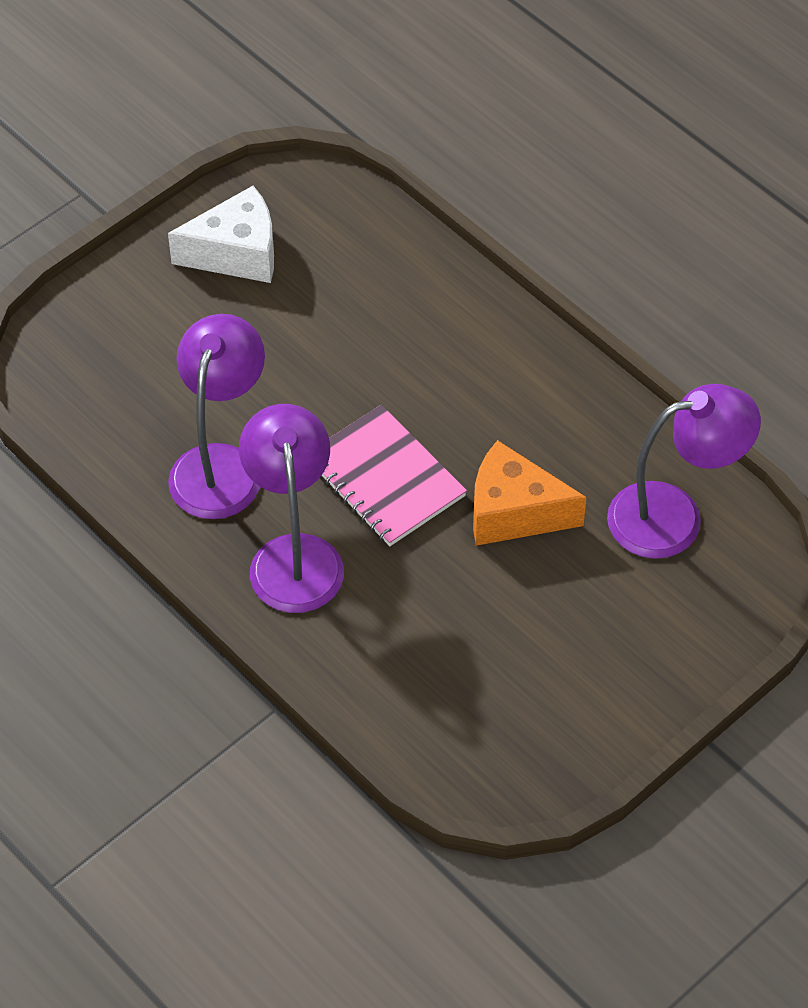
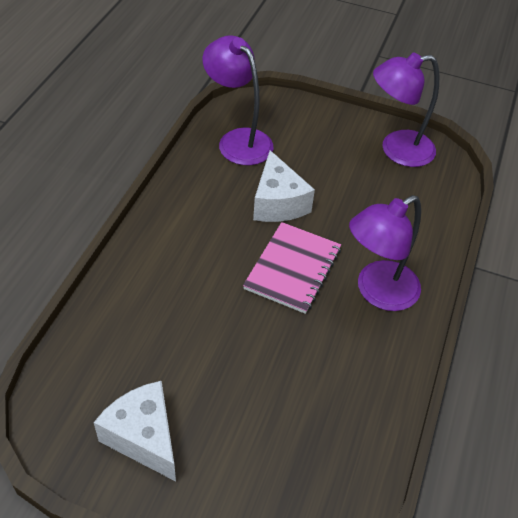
camera: 120 degrees left, 5 degrees down
(221, 465) = (339, 360): purple lamp -> purple lamp (397, 150)
(514, 512) = (278, 203): orange cheese -> white cheese

